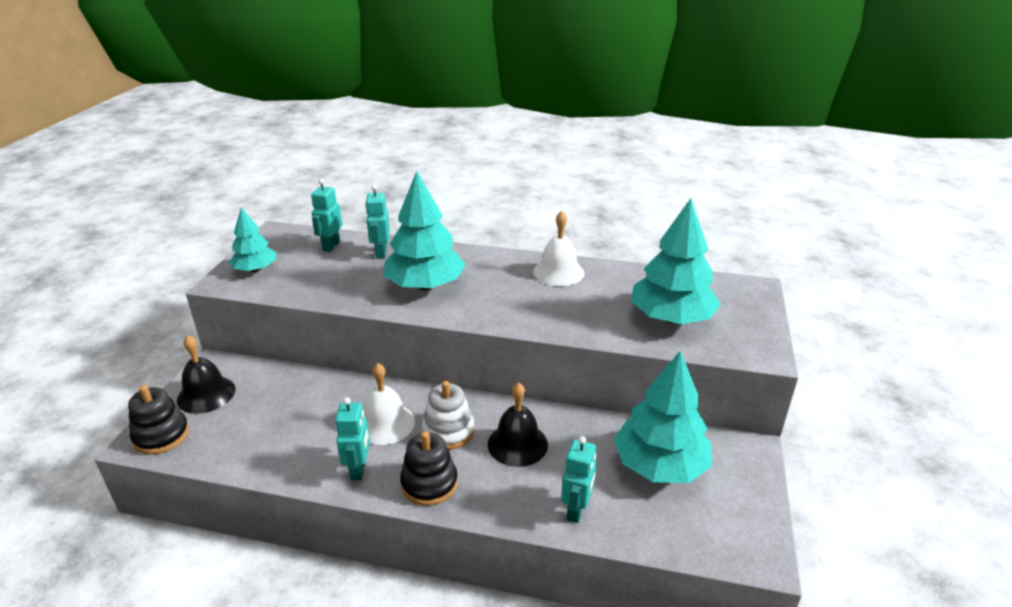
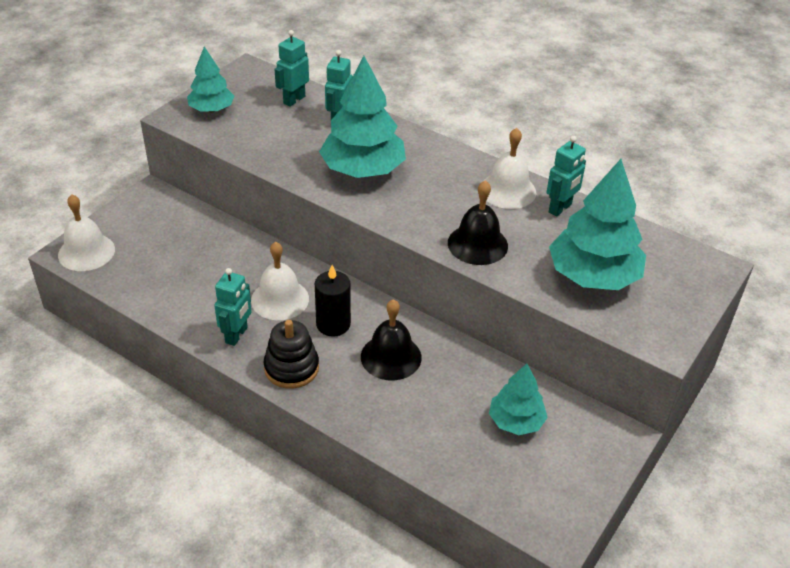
camera: 20 degrees right, 10 degrees up
(161, 435) = (86, 252): black stacking toy -> white bell
(206, 394) = (136, 223): black bell -> black bell (477, 244)
(448, 431) = (333, 324): white stacking toy -> black candle
(576, 510) = (410, 435): turquoise robot -> turquoise robot (560, 208)
(660, 466) = (516, 421): turquoise tree -> turquoise tree, size x0.59

